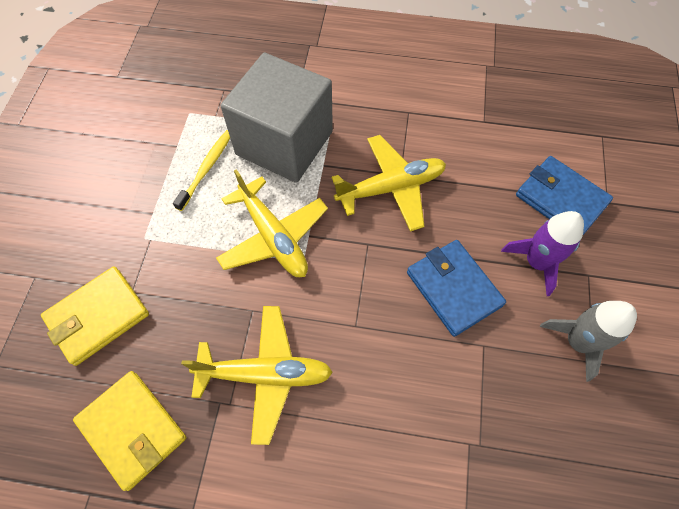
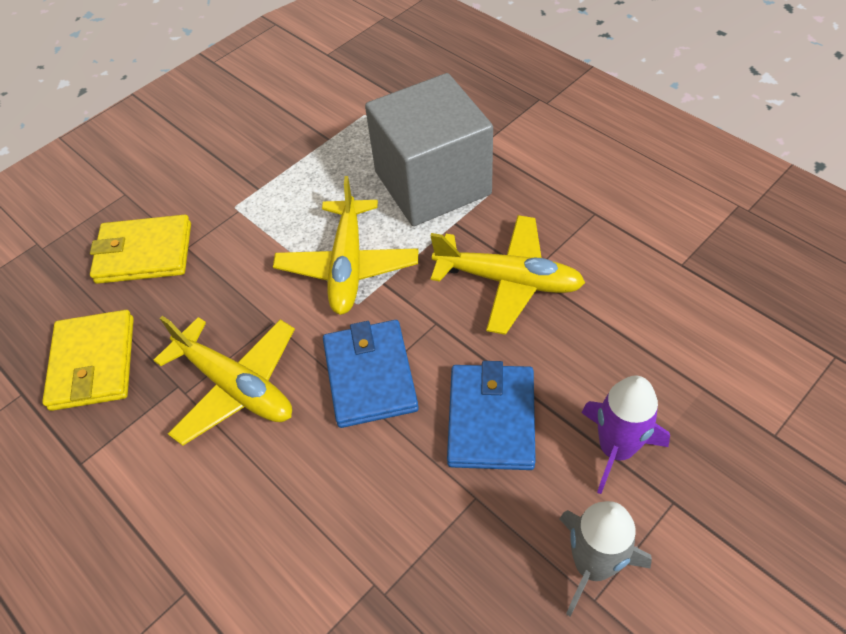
camera: 40 degrees right, 10 degrees down
(206, 169) = (338, 172): yellow toothbrush -> none
(561, 199) = (710, 398): blue wallet -> blue wallet (370, 376)

